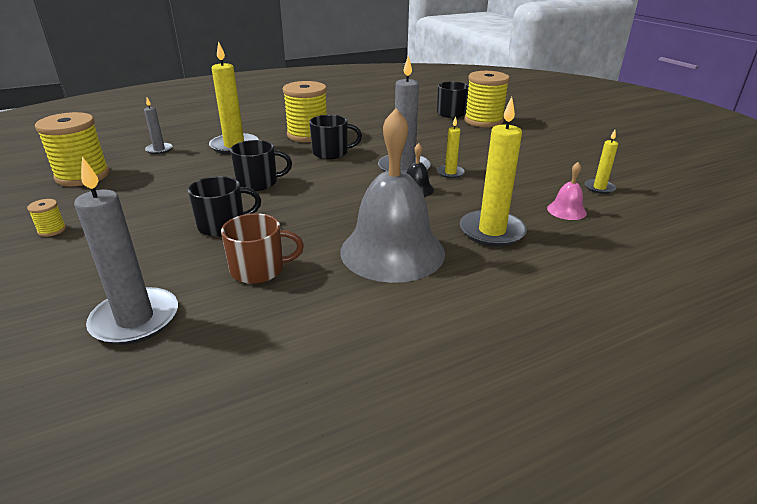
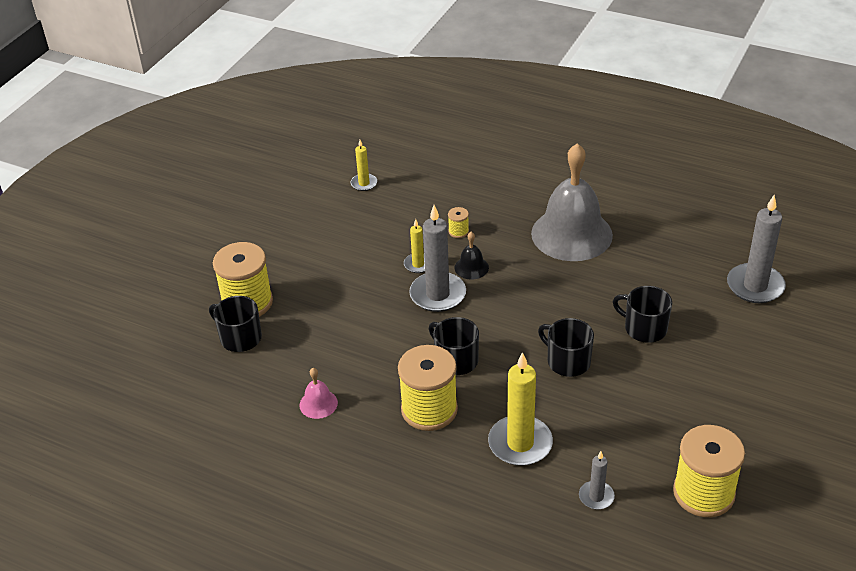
camera: 125 degrees left, 10 degrees up
(52, 230) = (767, 412): yellow spool -> yellow spool (458, 231)
(259, 269) = (660, 274): brown mug -> none
(492, 231) = (495, 206): yellow candle -> none
(566, 210) = (424, 187): pink bell -> pink bell (318, 404)

